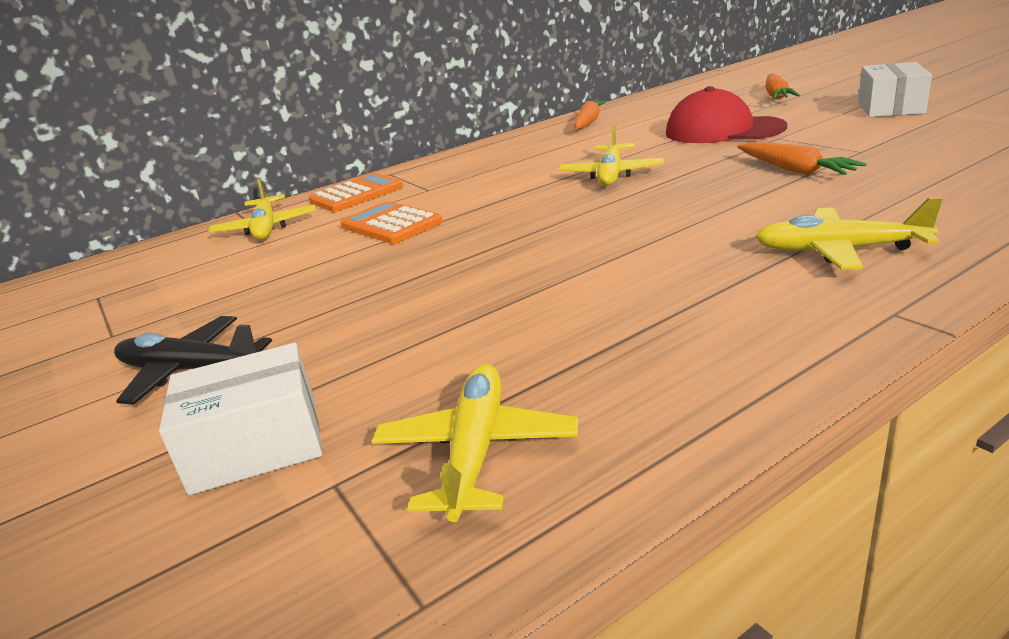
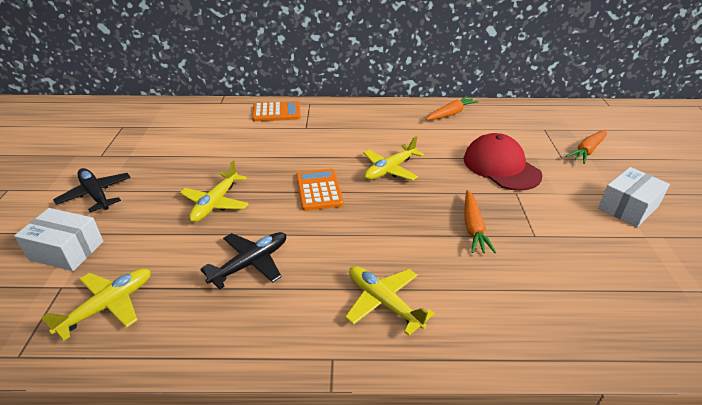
camera: 30 degrees right, 10 degrees up
(266, 228) = (218, 116): yellow plane -> yellow plane (216, 203)
(391, 224) = (258, 146): orange calculator -> orange calculator (319, 190)
(609, 304) = (250, 264): none -> black plane

